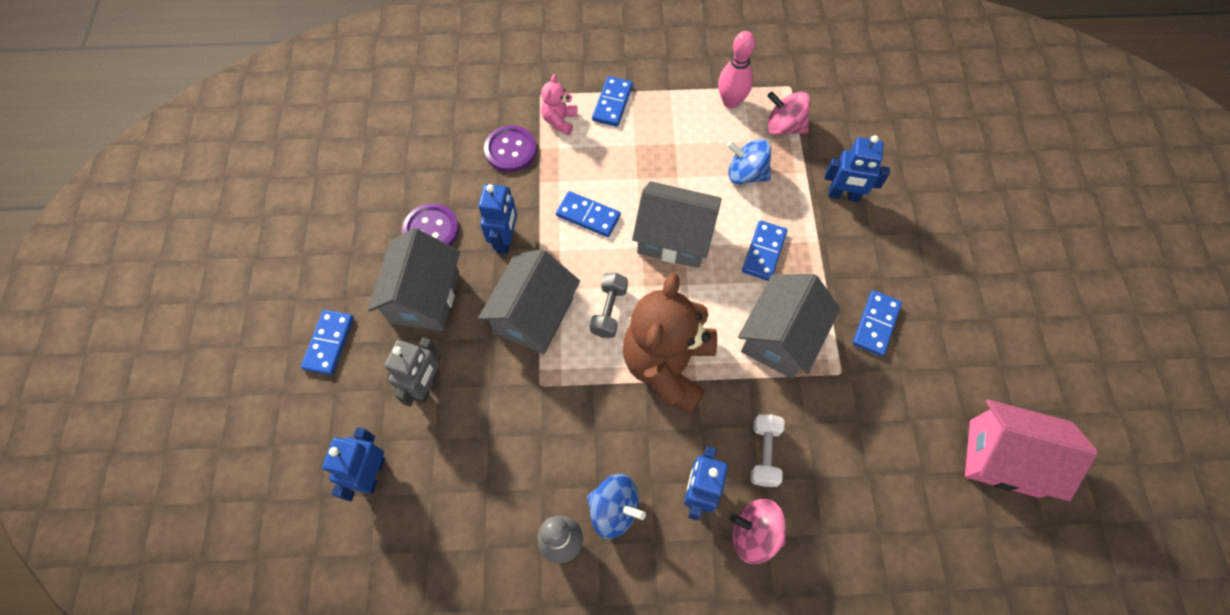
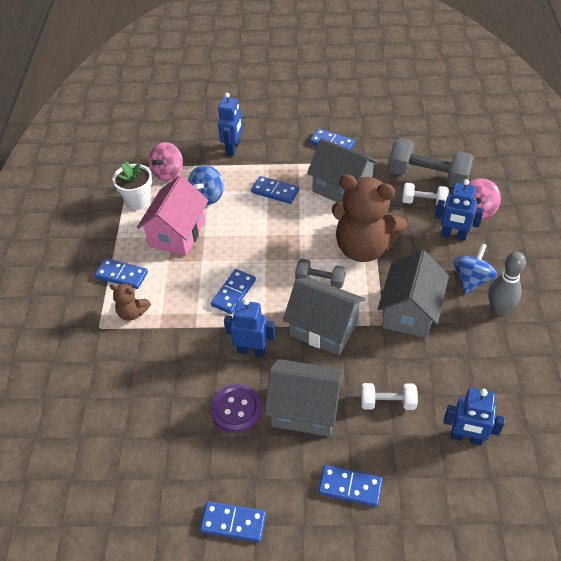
camera: 85 degrees left, 15 degrees down
(307, 237) = (233, 523): none -> blue domino
(426, 386) = (387, 402): grey robot -> white dumbbell
(510, 150) = (158, 349): purple button -> none
(560, 121) = (132, 312): pink teddy bear -> brown teddy bear
(674, 238) = (259, 240): grey house -> grey house (410, 312)
(731, 102) = (138, 201): pink bowling pin -> white flower pot
(821, 464) = (427, 176): none -> grey dumbbell
(1003, 458) = (416, 103): pink house -> pink house (177, 234)

